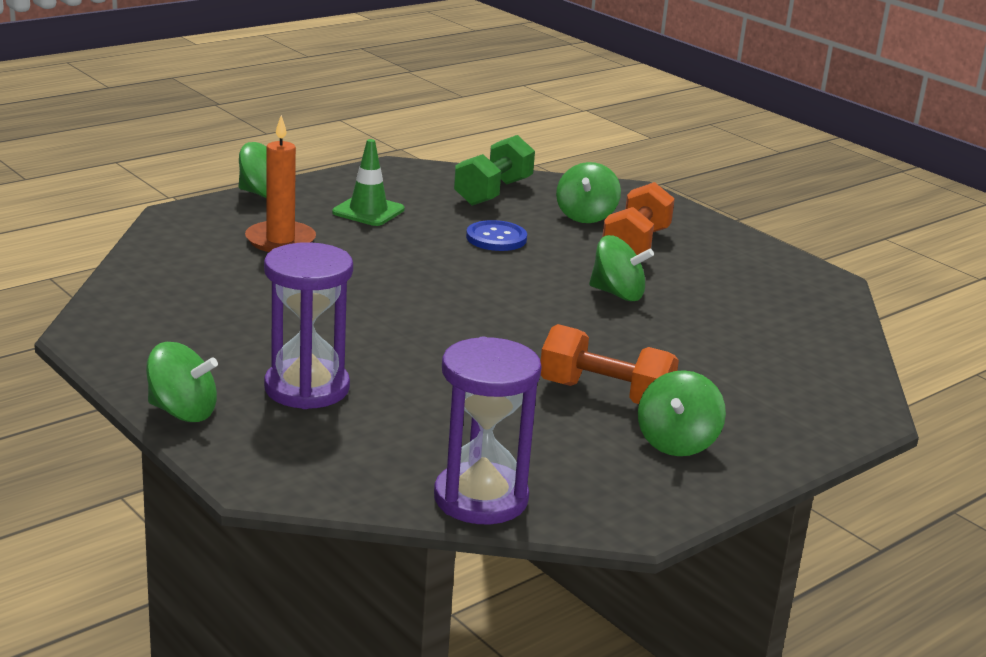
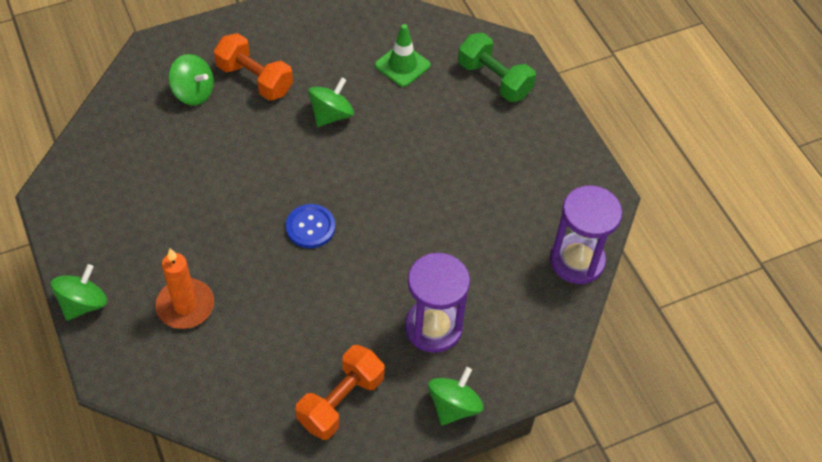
camera: 75 degrees left, 30 degrees up
(368, 211) = (142, 233): green traffic cone -> green traffic cone (402, 65)
(493, 192) = (128, 139): green dumbbell -> green dumbbell (494, 80)
(496, 238) = (219, 160): blue button -> blue button (310, 227)
(605, 395) = (469, 165): orange dumbbell -> orange dumbbell (341, 401)
(677, 442) = (529, 148): green spinning top -> none

